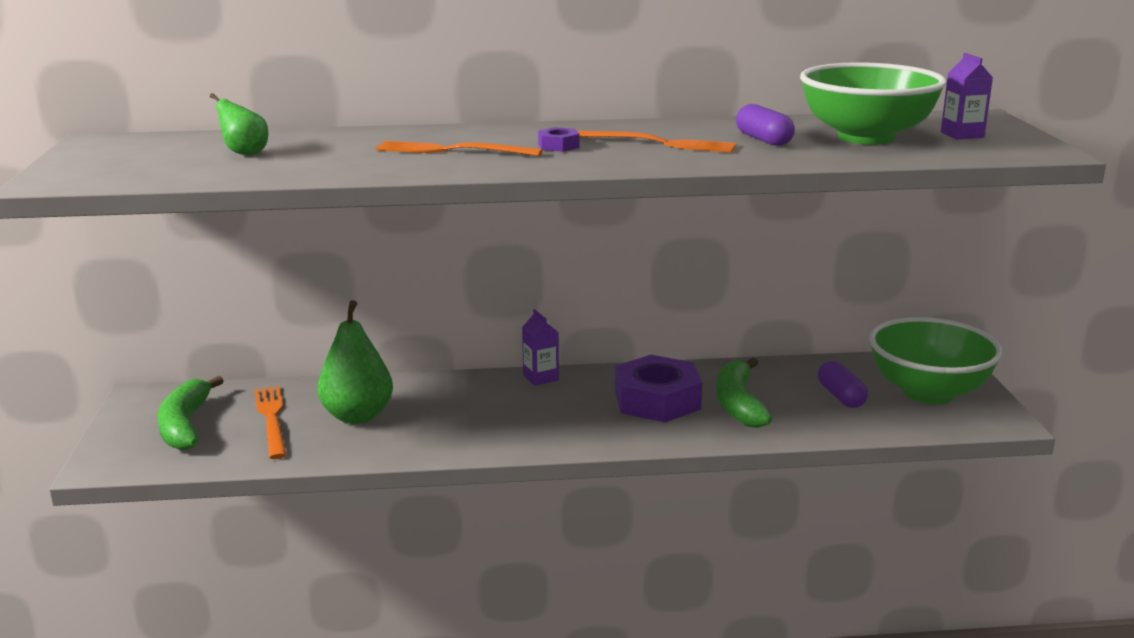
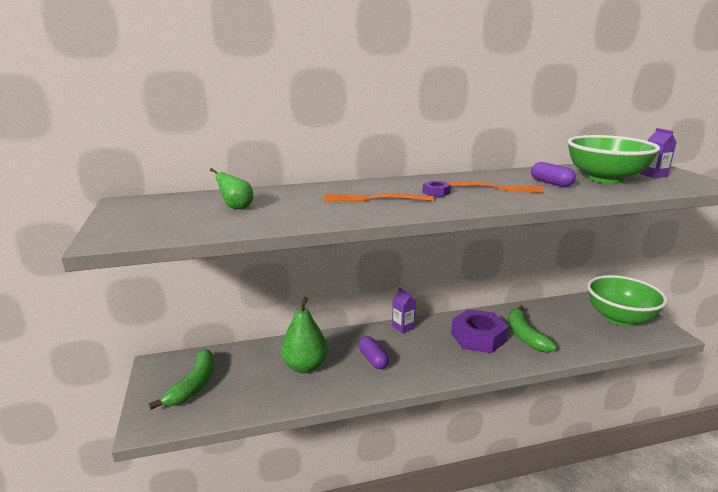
camera: 10 degrees left, 0 degrees up
(185, 425) = (194, 385): green banana -> green banana turned 150 degrees counterclockwise
(271, 419) = (250, 374): orange fork -> none
(841, 396) = (576, 325): purple capsule -> purple capsule (373, 359)

